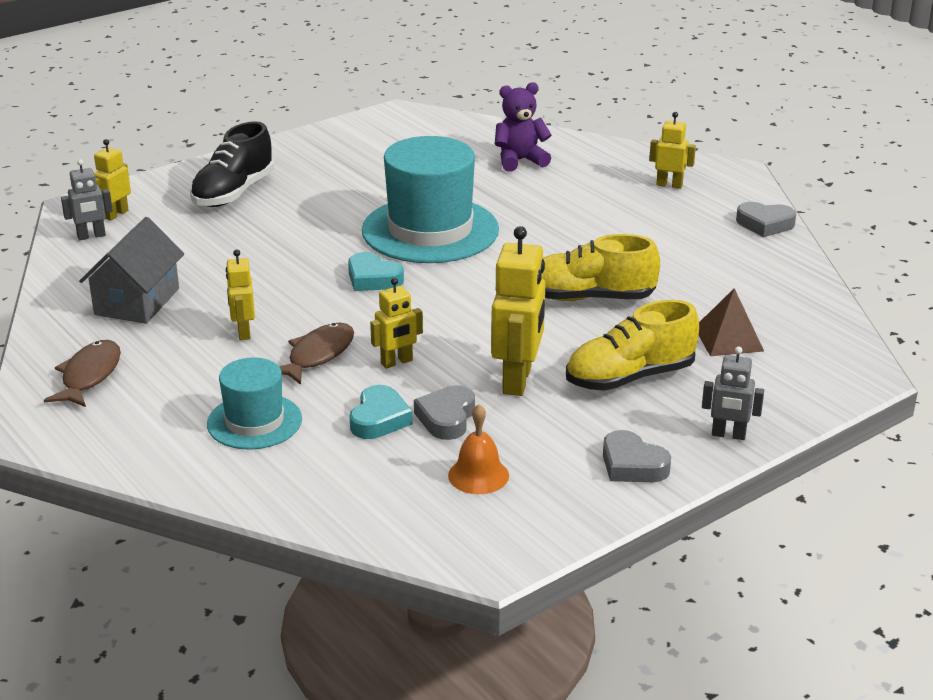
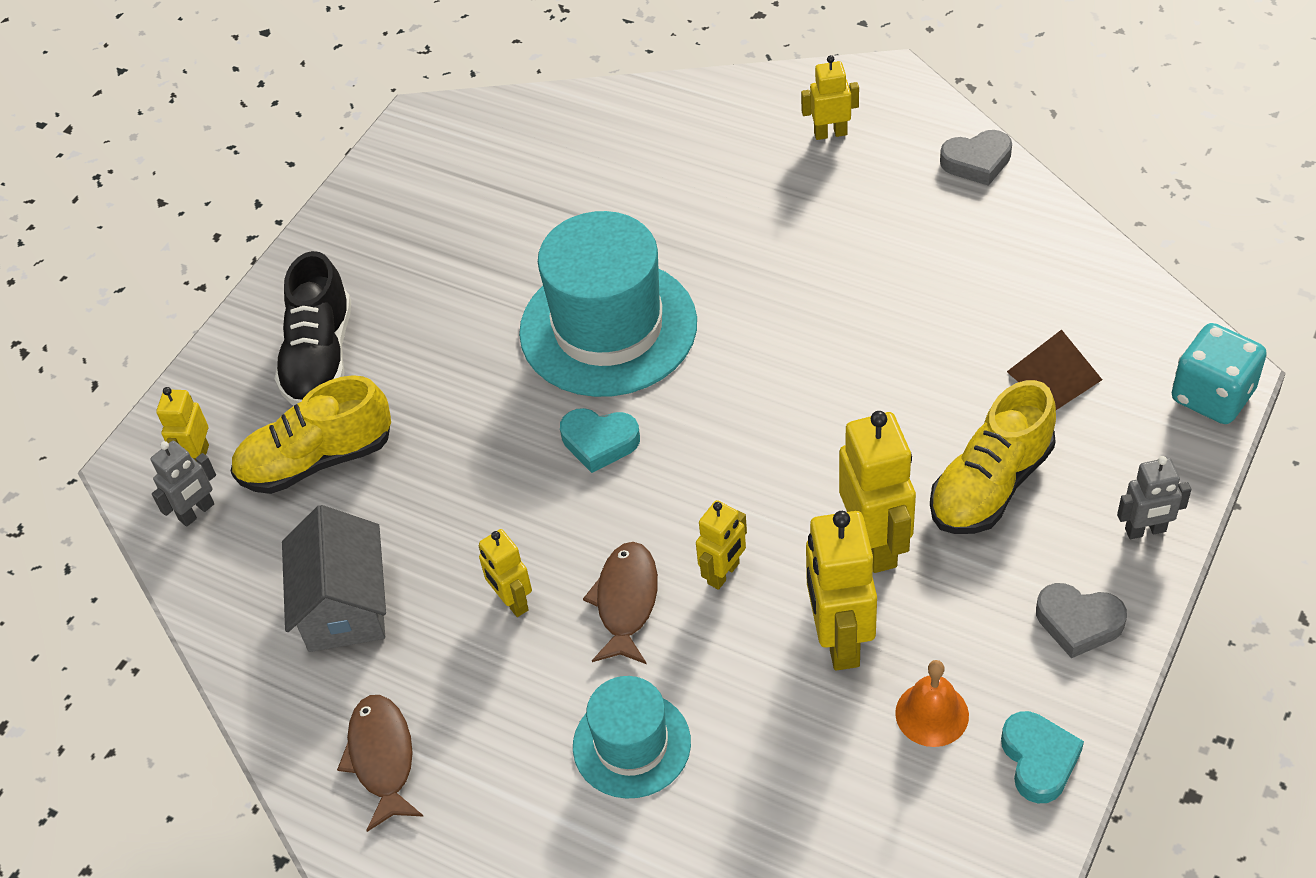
camera: 20 degrees left, 20 degrees up
(379, 419) = (767, 675): turquoise heart -> turquoise heart (1038, 760)
(446, 418) = (839, 640): grey heart -> yellow robot
(520, 161) = (630, 156): purple teddy bear -> none
(589, 298) = (865, 370): yellow shoe -> yellow shoe (317, 460)
(844, 383) = (1212, 395): none -> turquoise dice

